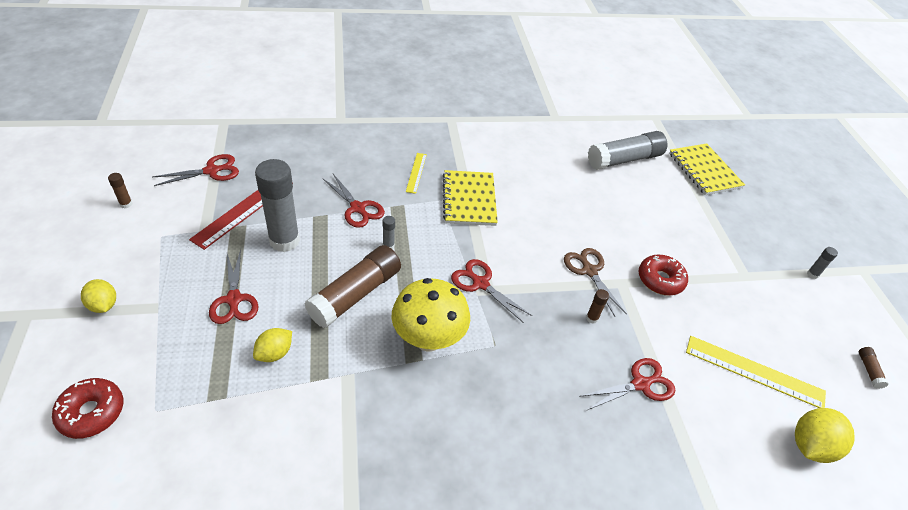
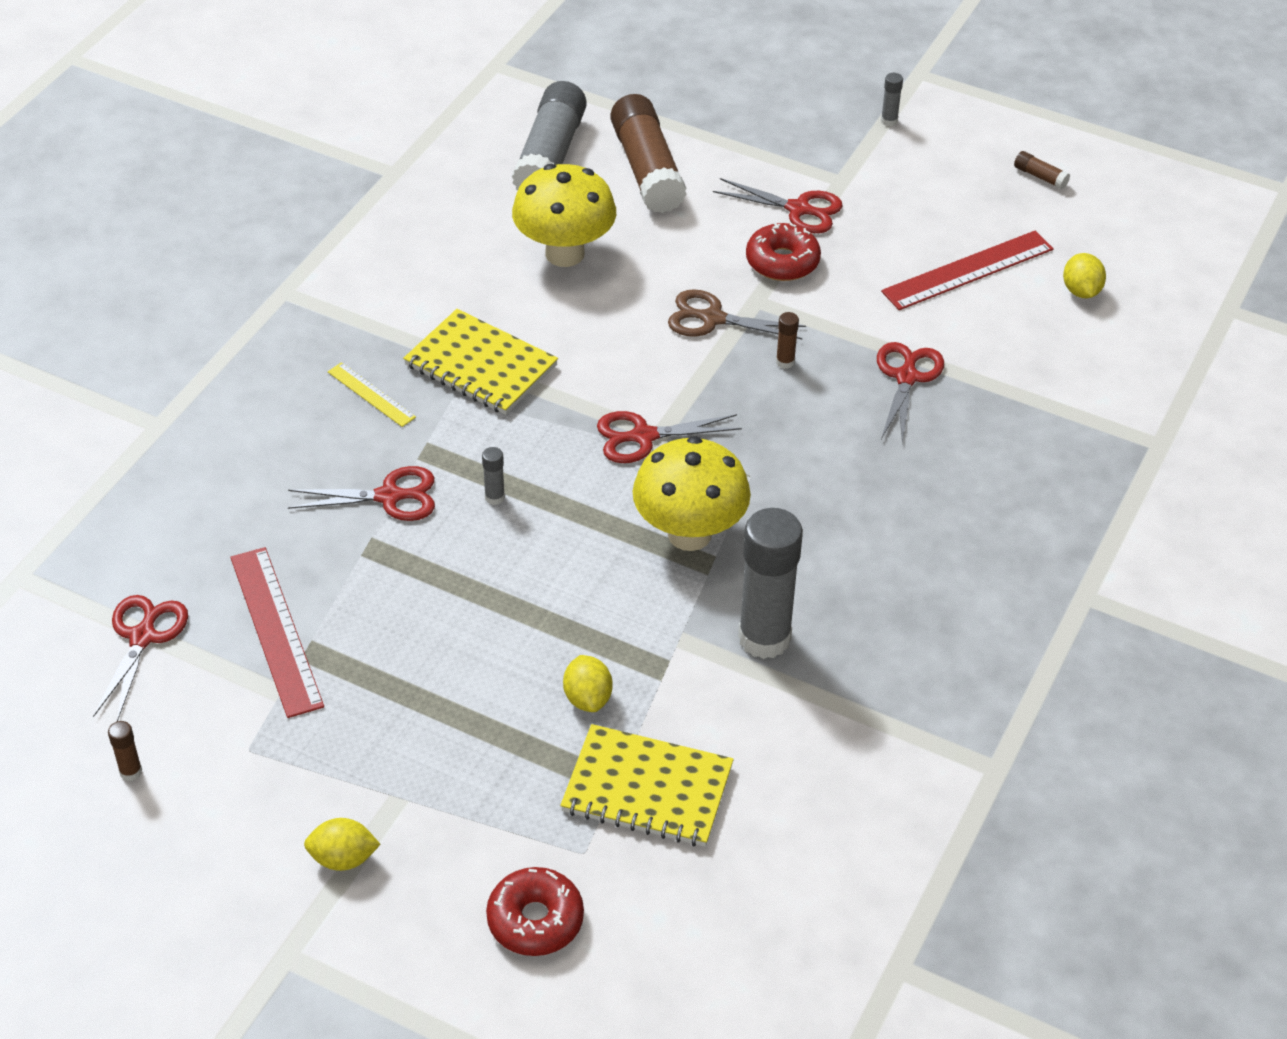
camera: 50 degrees left, 0 degrees up
(234, 299) = (455, 707): red scissors -> red scissors (798, 209)
(284, 241) = (385, 608): grey glue stick -> grey glue stick (764, 638)
(355, 294) = (555, 573): brown glue stick -> brown glue stick (647, 169)
(570, 194) = (565, 253): none -> yellow mushroom
(704, 171) = (644, 91): yellow notebook -> yellow notebook (647, 789)
(754, 371) = (968, 270): yellow ruler -> red ruler
(810, 445) = (1081, 291): yellow lemon -> yellow lemon, size x0.66

